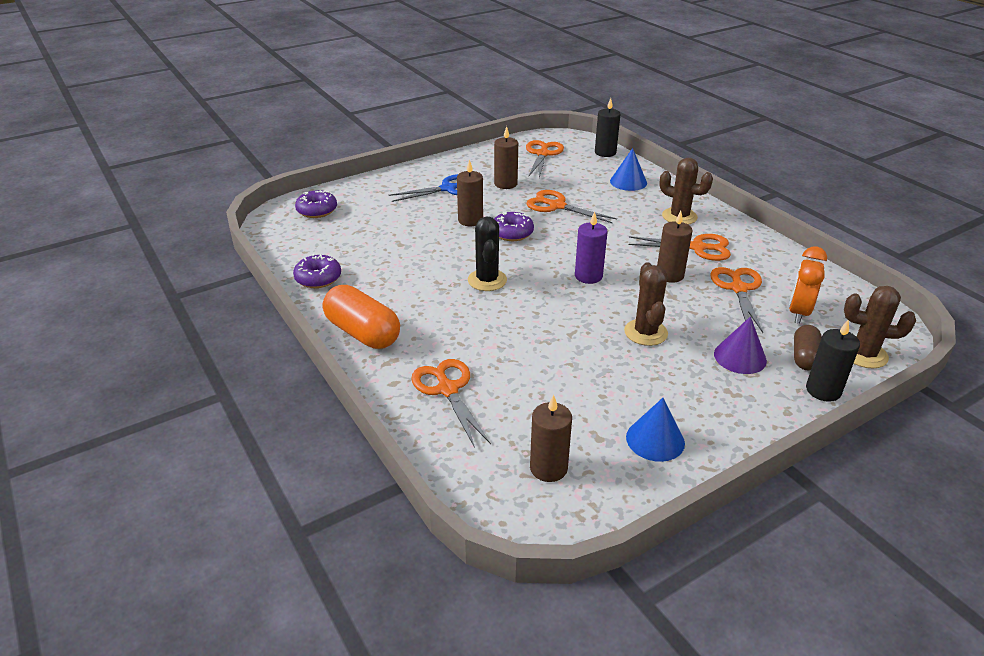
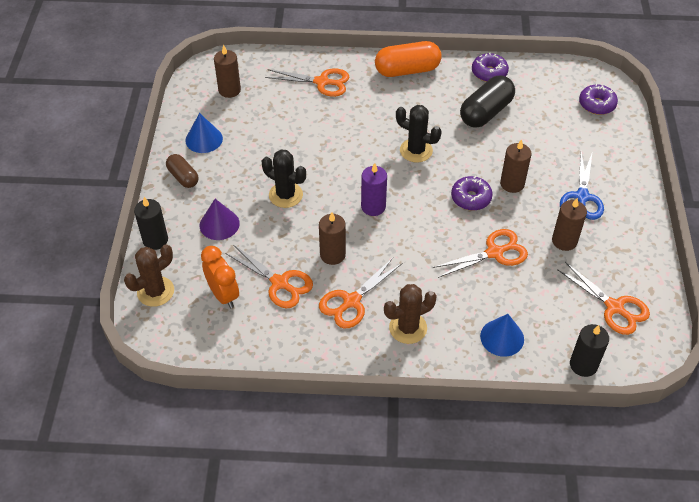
camera: 125 degrees right, 15 degrees up
(387, 261) = (485, 112): none -> black capsule
(645, 332) = (285, 195): brown cactus -> black cactus
(804, 357) = (186, 257): brown capsule -> brown capsule (183, 177)

